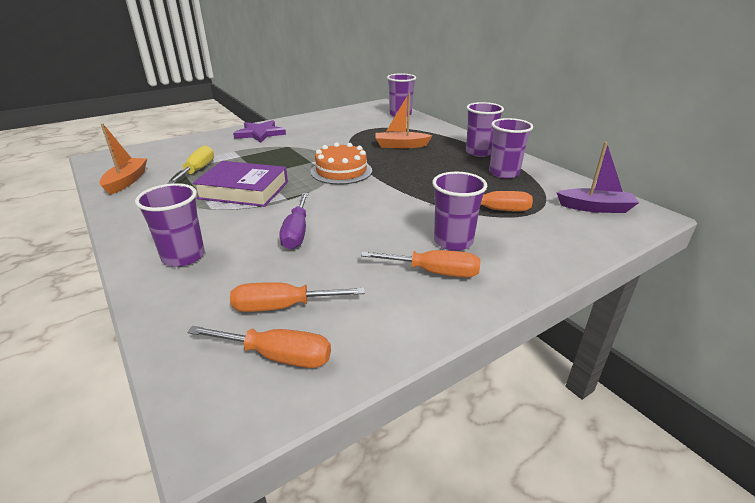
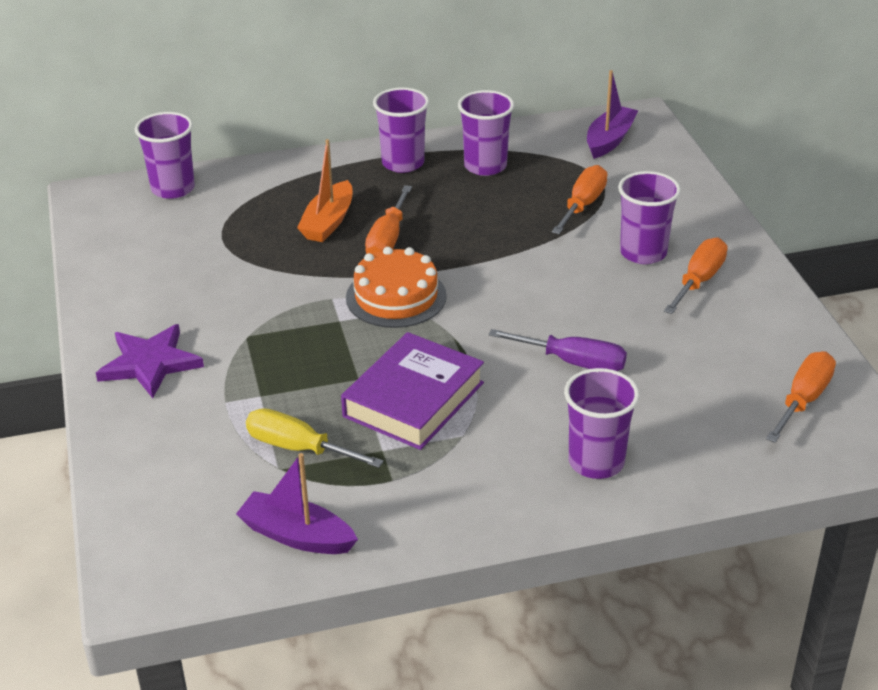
camera: 70 degrees left, 5 degrees up
(126, 181) = (297, 536): orange boat -> purple boat
(283, 307) = (728, 389): orange screwdriver -> orange screwdriver (388, 239)

